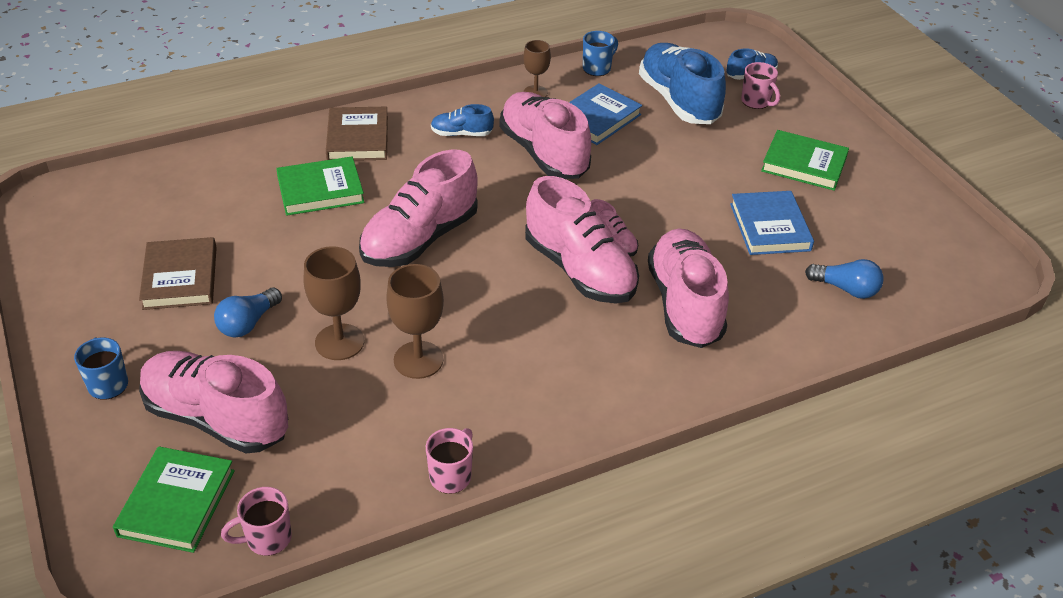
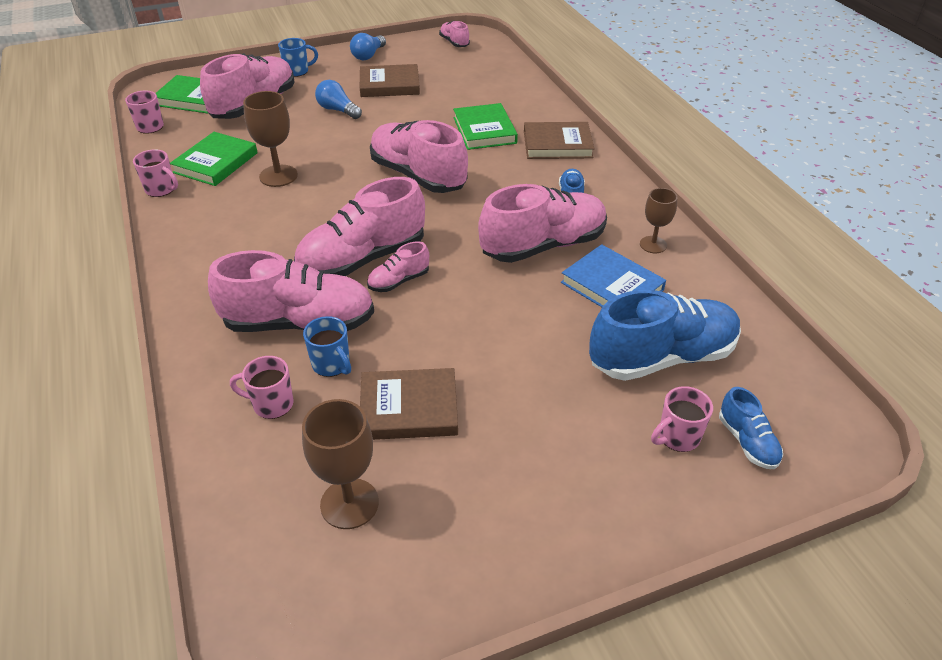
camera: 95 degrees right, 0 degrees up
(58, 220) = (454, 43): none -> pink shoe
(339, 342) = (308, 144): brown goblet -> brown goblet (349, 503)
(597, 68) = (717, 293): blue mug -> blue mug (332, 365)
(770, 227) = (409, 408): blue book -> brown book
(791, 308) = (271, 404): none -> pink mug
(804, 164) = (534, 466): green book -> green book (216, 163)
(846, 289) = (288, 461): blue light bulb -> blue light bulb (368, 55)

